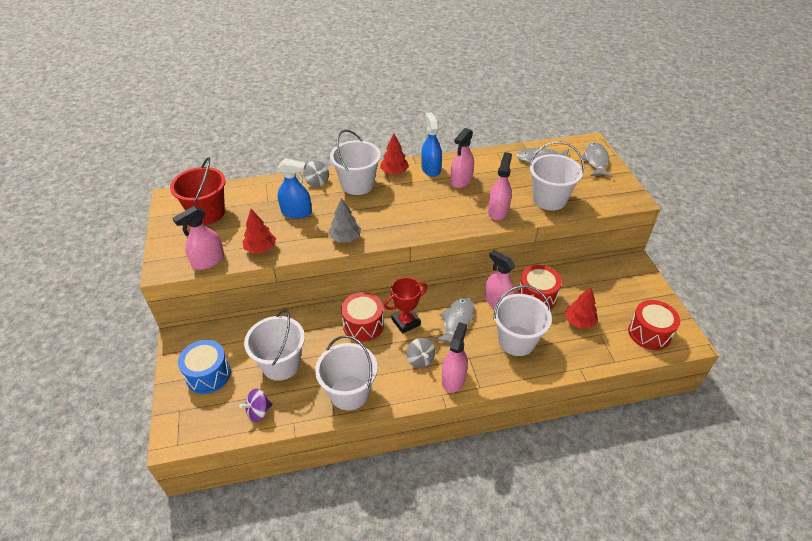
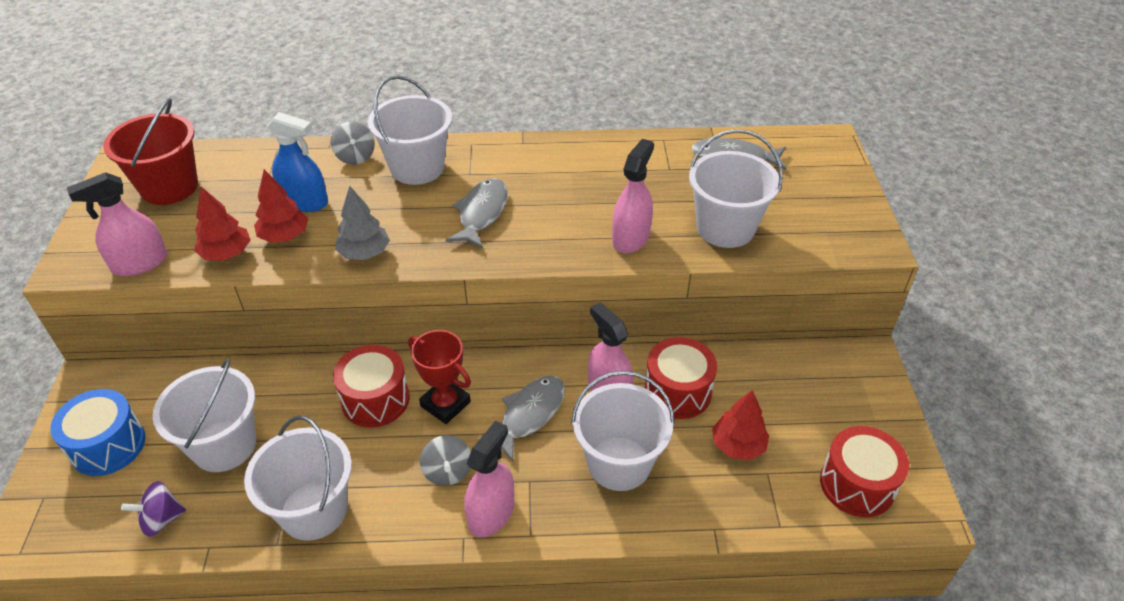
camera: 10 degrees right, 0 degrees up
(394, 172) = (483, 154): red tree -> red tree (285, 236)
(406, 322) = (445, 404): red trophy -> red trophy turned 60 degrees clockwise
(431, 169) = (544, 155): blue spray bottle -> none
(461, 180) = (587, 180): pink spray bottle -> none
(596, 161) = (828, 171): grey fish -> grey fish (481, 213)

